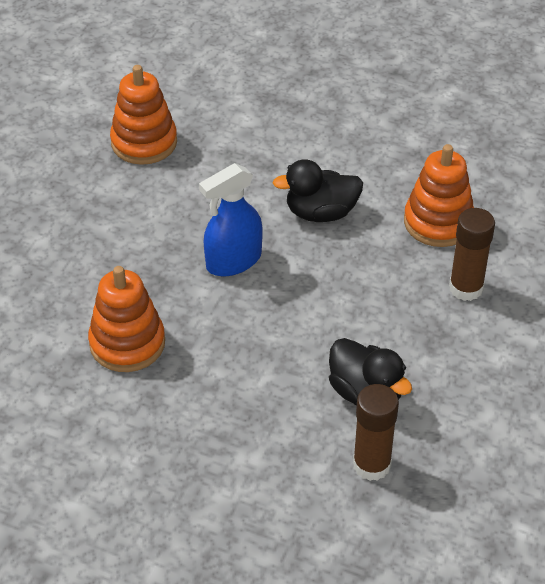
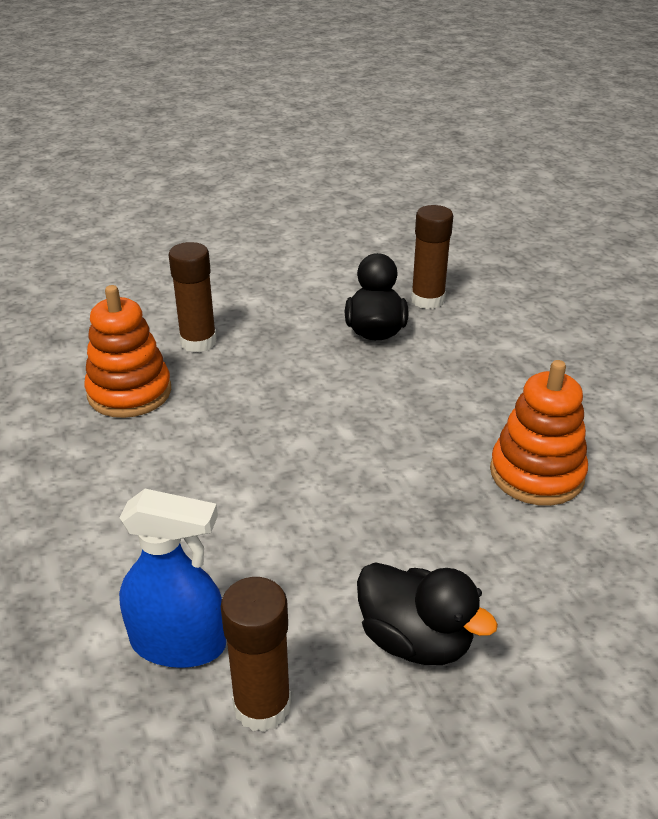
camera: 135 degrees left, 10 degrees down
(144, 142) = (262, 706): orange stacking toy -> brown glue stick
(233, 261) = (347, 479): blue spray bottle -> blue spray bottle (179, 643)
(321, 213) = (204, 466): black duck -> black duck (415, 640)

